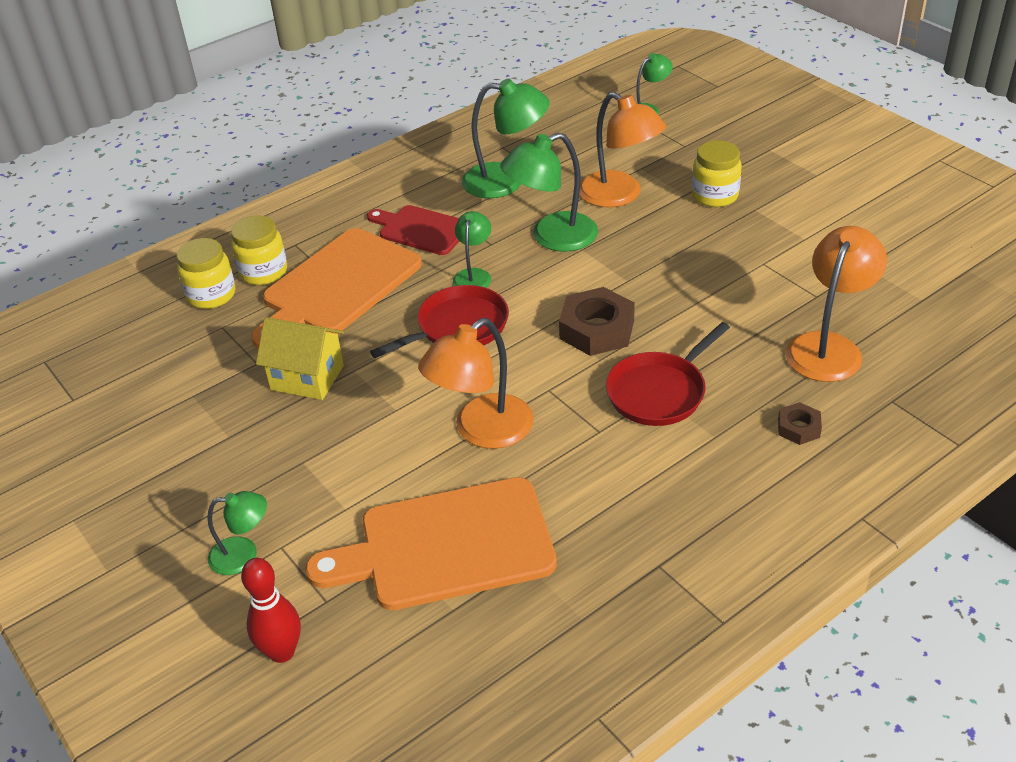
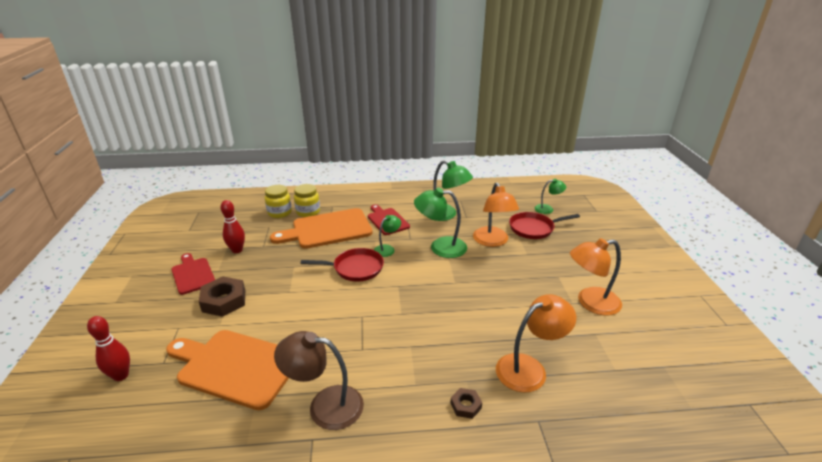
camera: 30 degrees right, 10 degrees down
(191, 463) = (193, 274): none -> red cutting board
(218, 390) = (237, 250): none -> red bowling pin
(243, 555) = (162, 323): green lamp -> none
(307, 377) = (273, 261): yellow house -> none
(482, 431) = (311, 320): orange lamp -> orange lamp (590, 303)
(596, 329) = (415, 299): brown nut -> brown nut (224, 301)
(630, 521) = (325, 405): none -> brown lamp
(659, 392) = (412, 345): red pan -> red pan (533, 228)
(714, 195) = (542, 261): yellow jar -> none

